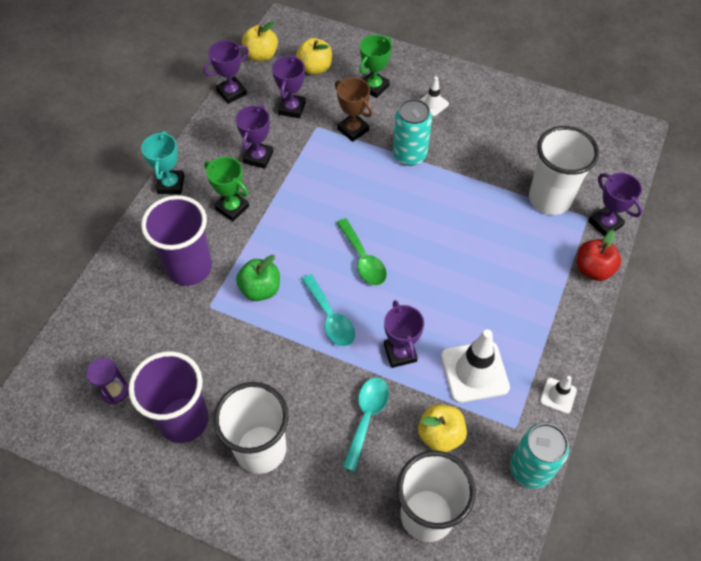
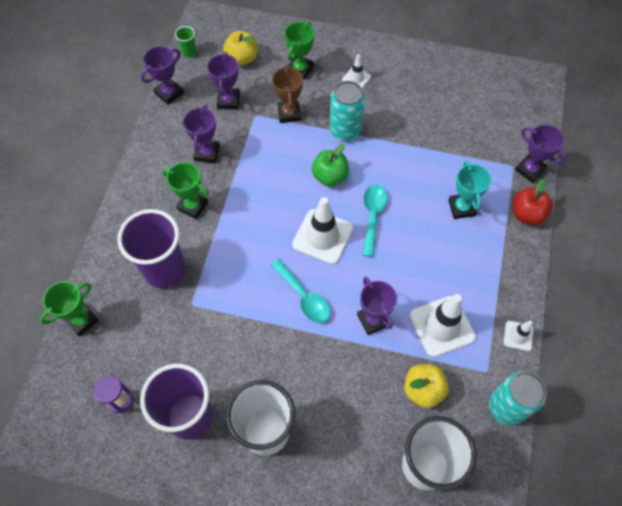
camera: 10 degrees left, 5 degrees up
(93, 304) = (82, 320): none -> green trophy
(171, 184) = (130, 192): turquoise trophy -> turquoise trophy (461, 208)
(260, 289) = (235, 280): green apple -> green apple (330, 176)
(261, 55) = (189, 52): yellow apple -> green cup
(353, 129) = (289, 113): brown trophy -> brown trophy turned 45 degrees clockwise
(363, 259) = (322, 236): green spoon -> white traffic cone
(366, 417) = (355, 385): turquoise spoon -> turquoise spoon (372, 216)
(549, 199) = (477, 154): white cup -> none

